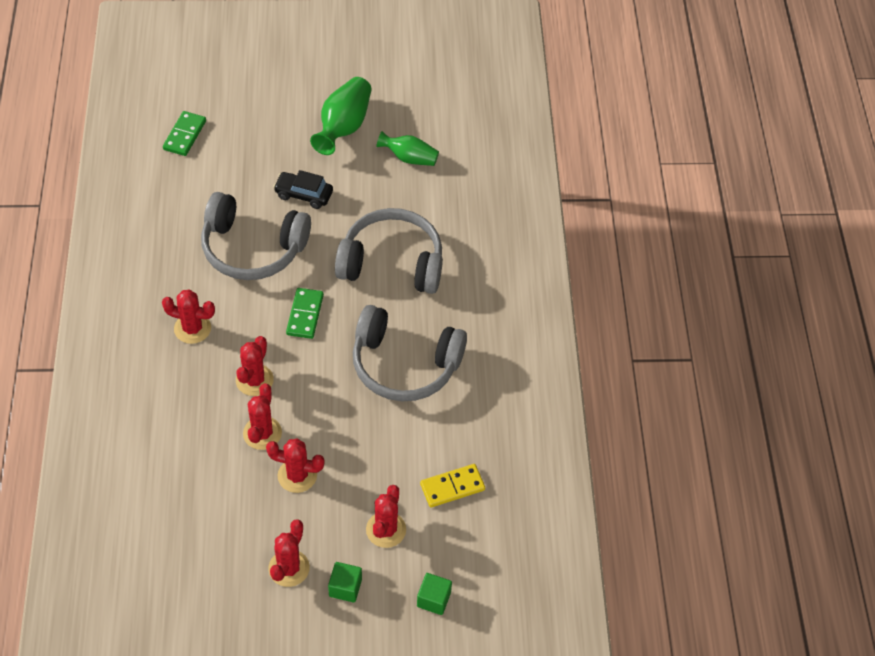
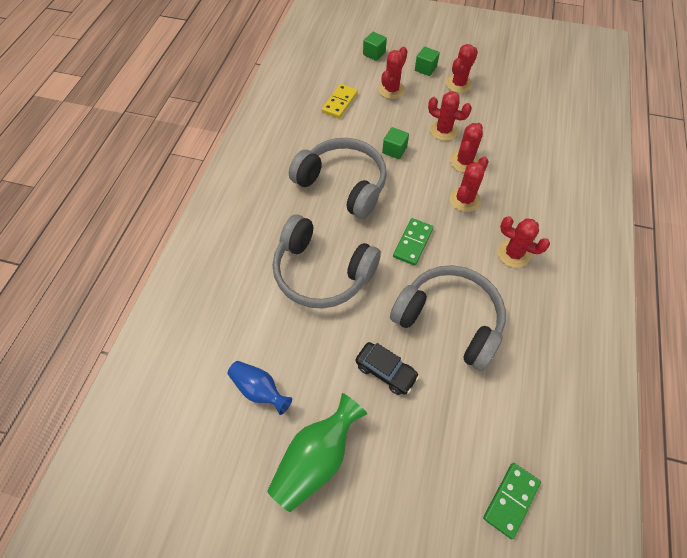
camera: 160 degrees left, 5 degrees up
(355, 428) = (394, 150): none -> green cube
(409, 158) = (259, 389): green vase -> blue vase
(452, 487) = (339, 103): yellow domino -> yellow domino turned 60 degrees counterclockwise

